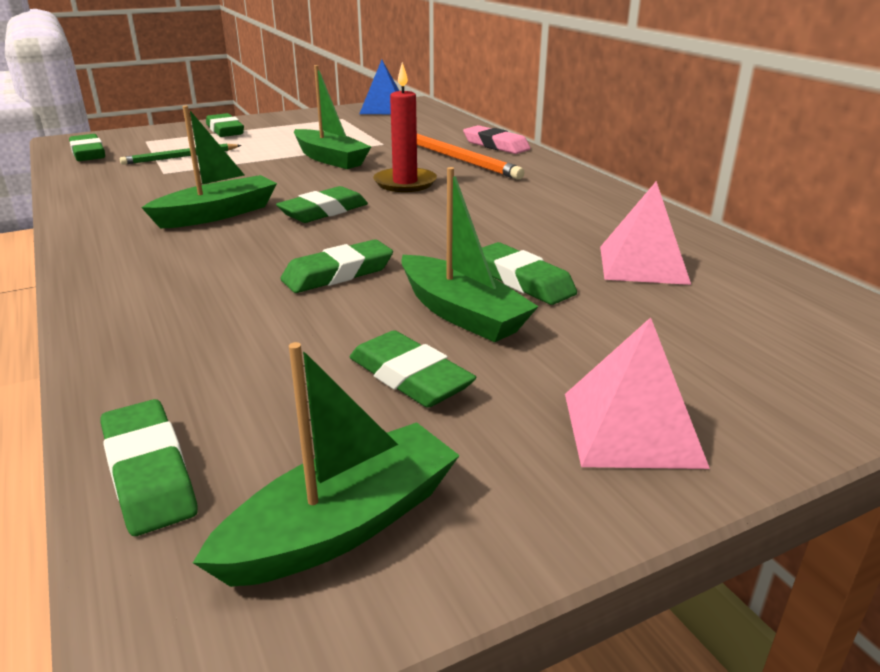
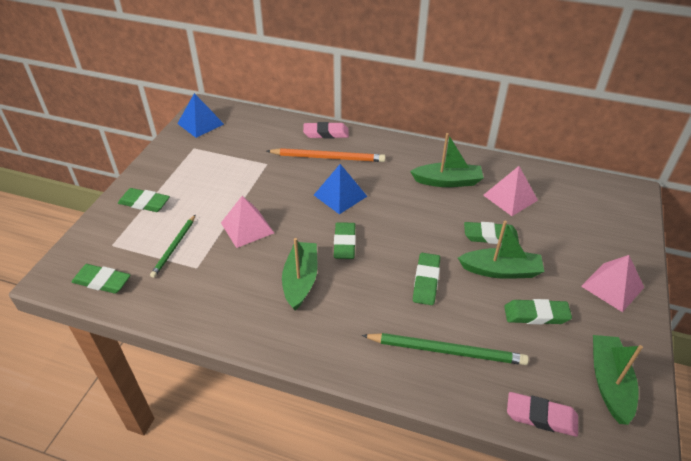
camera: 45 degrees left, 15 degrees up
(149, 473) = (541, 416): green eraser -> pink eraser
(211, 335) = (446, 351): none -> green pencil
(263, 169) = (247, 228): none -> pink pyramid
(330, 159) = (266, 196): green boat -> green boat (447, 181)
(405, 183) = (340, 195): red candle -> blue pyramid

